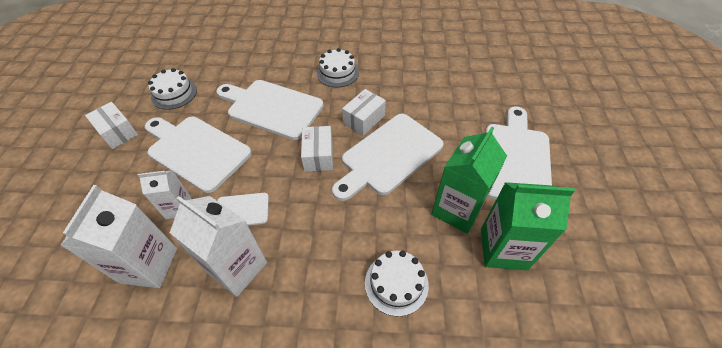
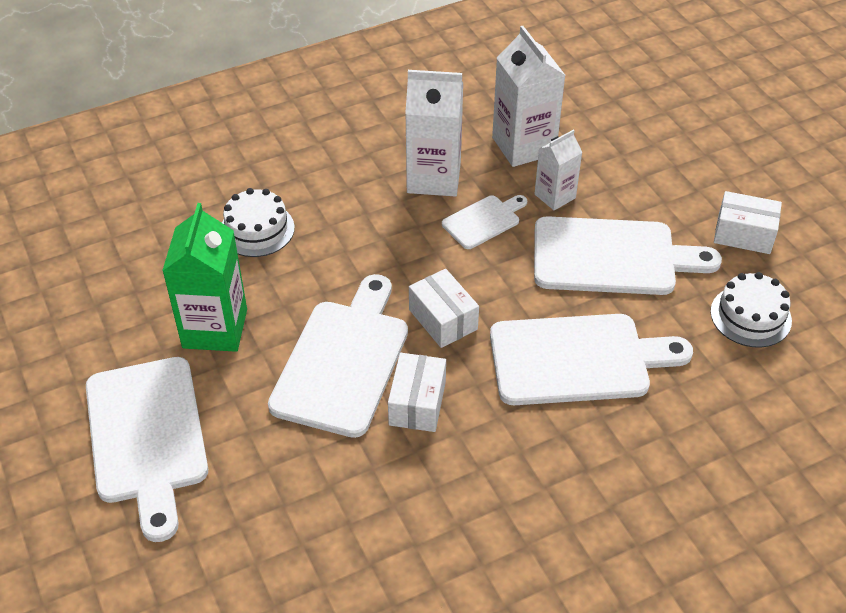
camera: 150 degrees right, 5 degrees down
(337, 73) = (531, 478): white cake -> none
(503, 249) = (144, 308): green carton -> none

